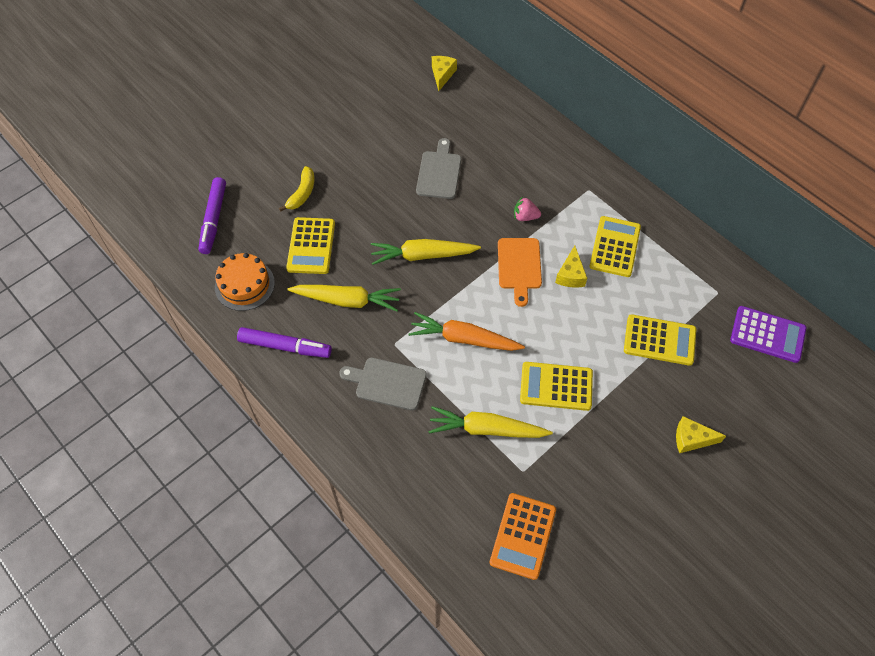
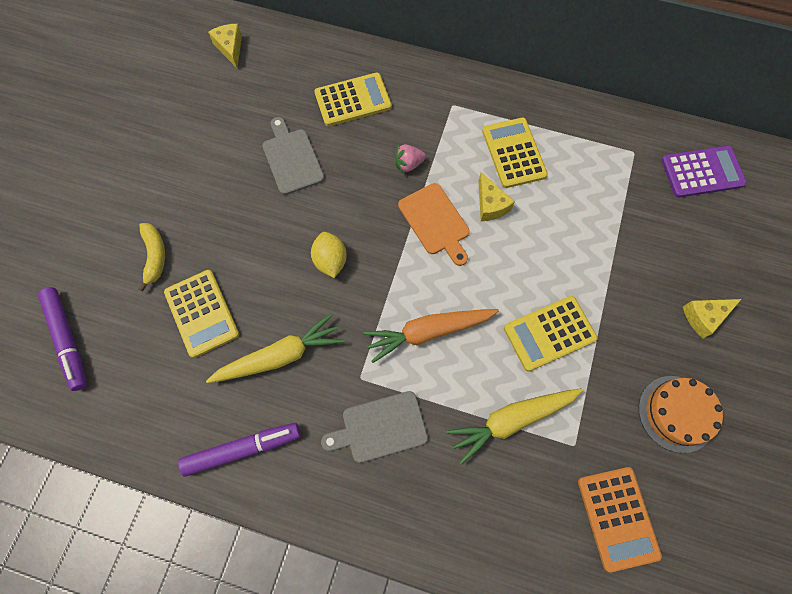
camera: 30 degrees left, 10 degrees up
(244, 285) = (152, 400): orange cake -> orange cake (676, 413)
(423, 255) = (330, 261): yellow carrot -> yellow lemon
(659, 340) = (613, 230): yellow calculator -> yellow calculator (353, 100)

